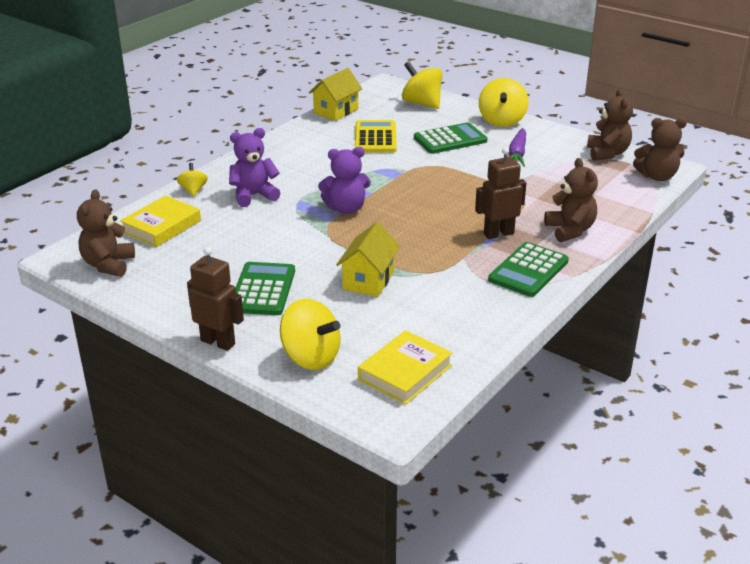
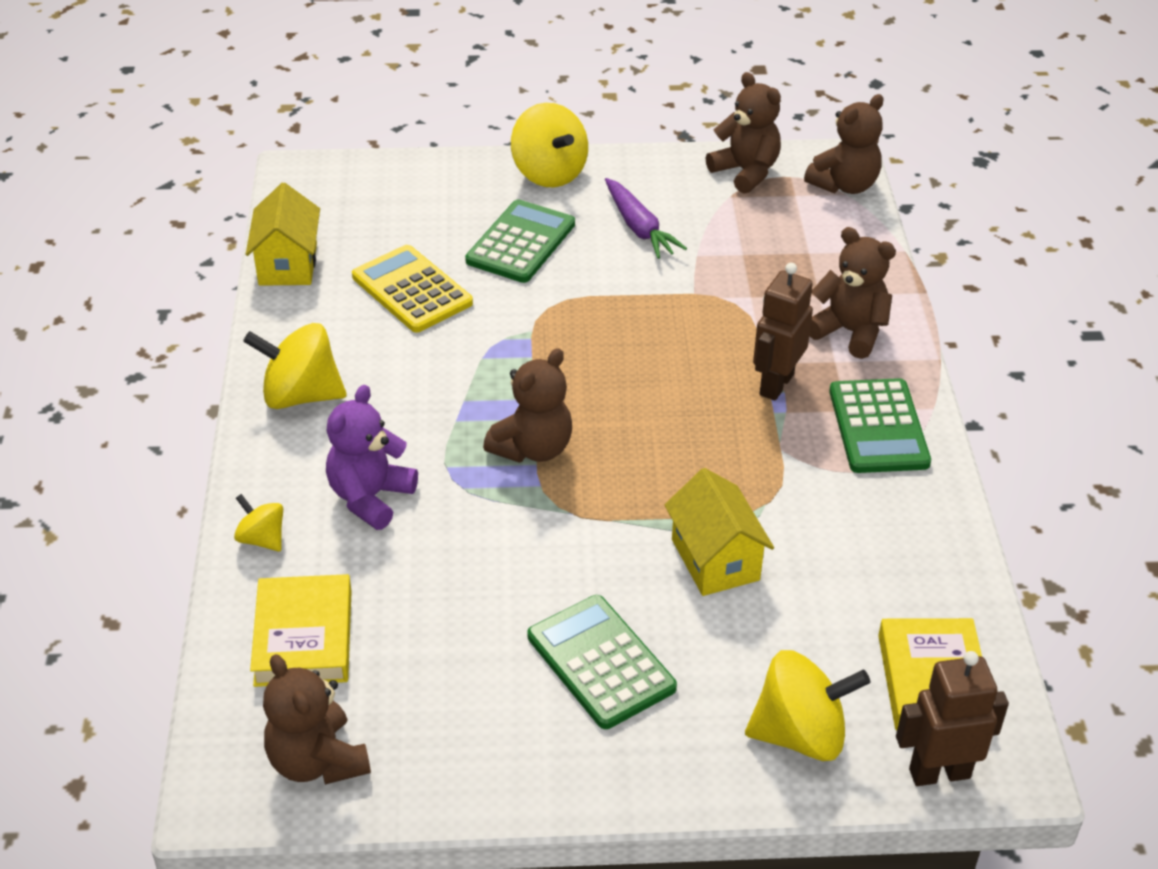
camera: 40 degrees left, 10 degrees up
(218, 342) = (656, 791): brown robot -> brown robot (939, 772)
(346, 208) = (533, 448): purple teddy bear -> brown teddy bear
(422, 103) = (399, 189): yellow spinning top -> yellow spinning top (301, 395)

